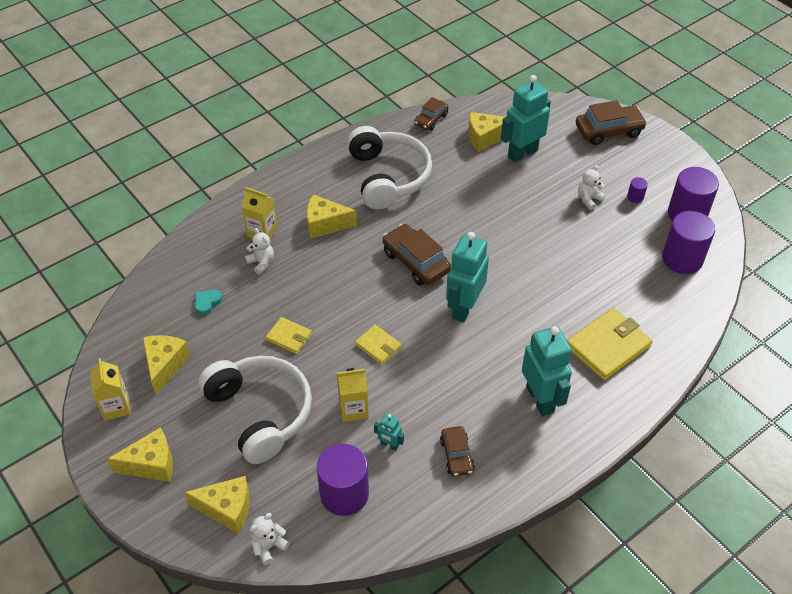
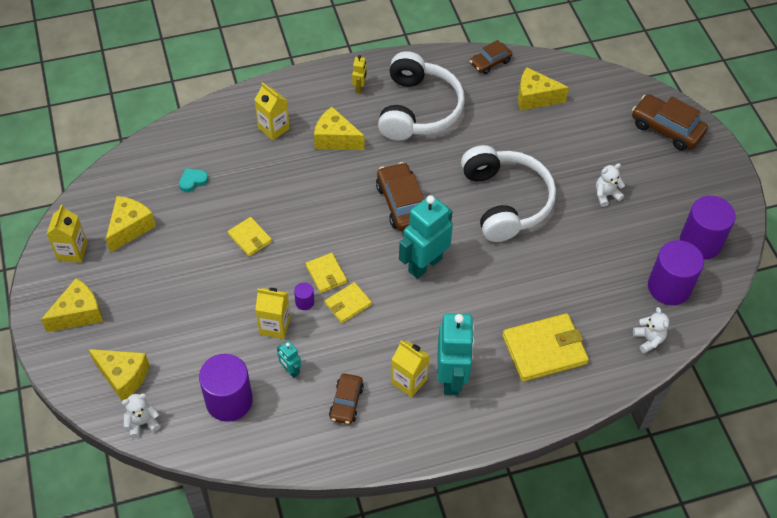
camera: 20 degrees right, 5 degrees up
(151, 464) = (78, 313): yellow cheese -> yellow cheese turned 45 degrees counterclockwise
(260, 413) = (191, 300): white headphones -> white headphones (505, 201)
(261, 263) = (259, 158): white teddy bear -> white teddy bear (648, 339)
(325, 174) = (359, 88): none -> yellow robot
(412, 366) = (348, 304): none -> yellow wallet
(504, 415) = (409, 381): none -> yellow carton
(522, 153) = (564, 125): turquoise robot -> none
(608, 131) = (666, 129): brown car -> brown car turned 150 degrees counterclockwise
(635, 197) = (655, 207): purple cylinder -> purple cylinder (304, 302)

